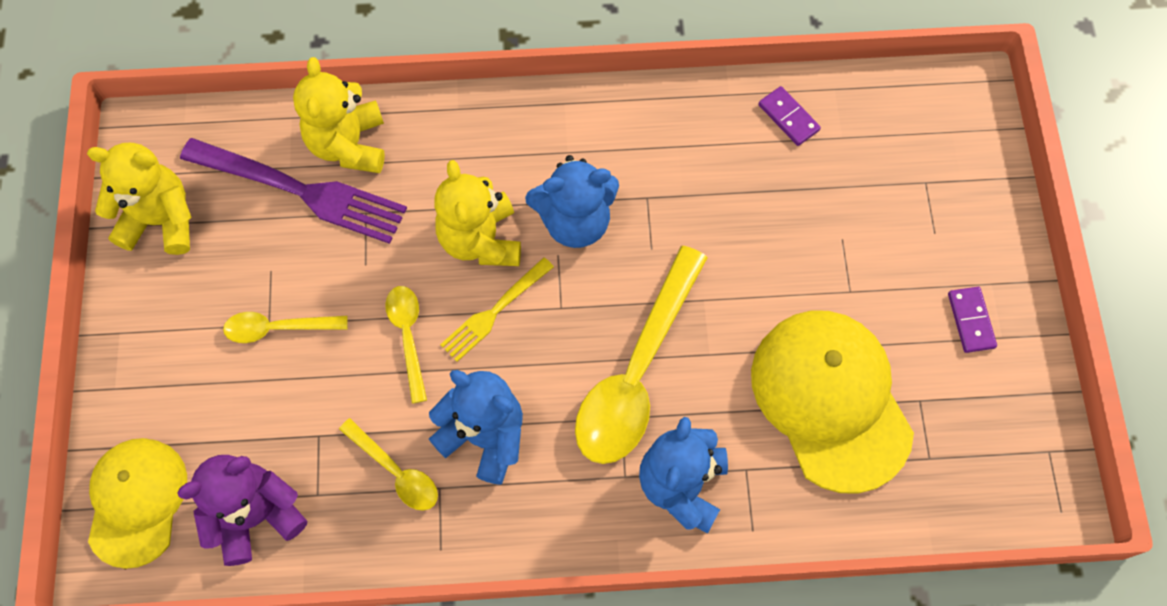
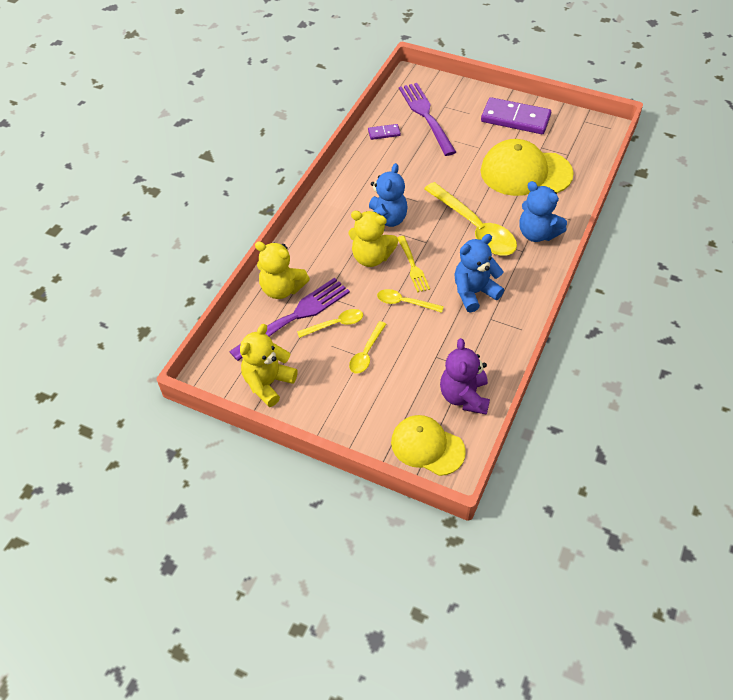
camera: 60 degrees left, 15 degrees down
(396, 472) = (473, 332): yellow spoon -> yellow spoon (335, 324)
(877, 164) = (426, 116): none -> purple fork
(970, 320) = (515, 119): purple domino -> purple domino, size x2.12

